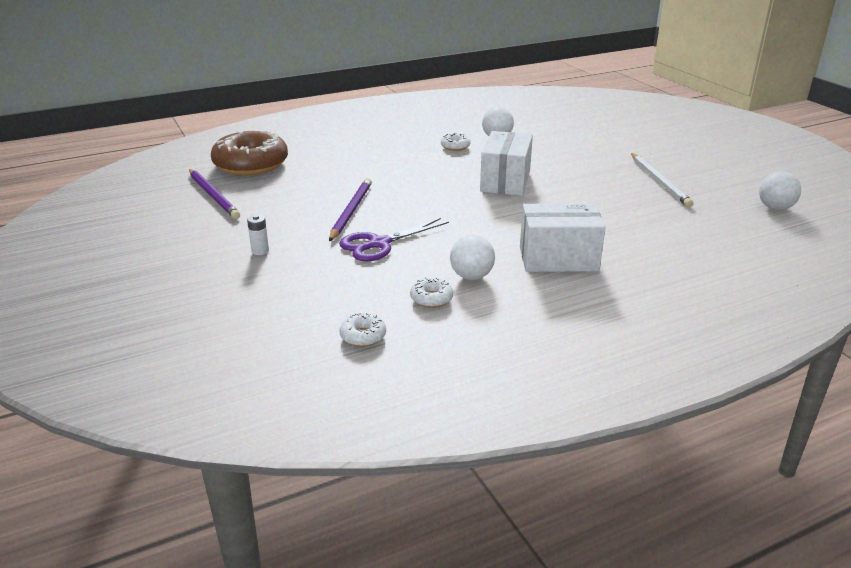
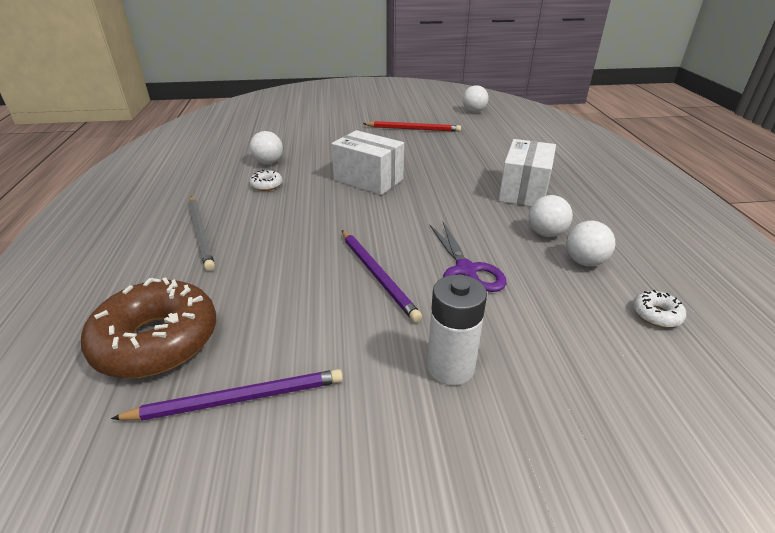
camera: 70 degrees left, 5 degrees up
(260, 251) = (450, 367): white battery -> white battery, size x1.99
(351, 211) = (377, 275): purple pencil -> purple pencil turned 150 degrees counterclockwise
(366, 145) = (201, 233): none -> grey pencil
(431, 298) = (584, 261): white donut -> white ball
(659, 182) = (413, 129): white pencil -> red pencil

